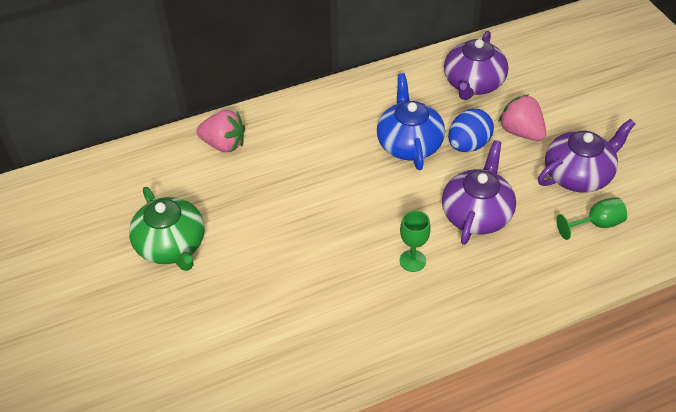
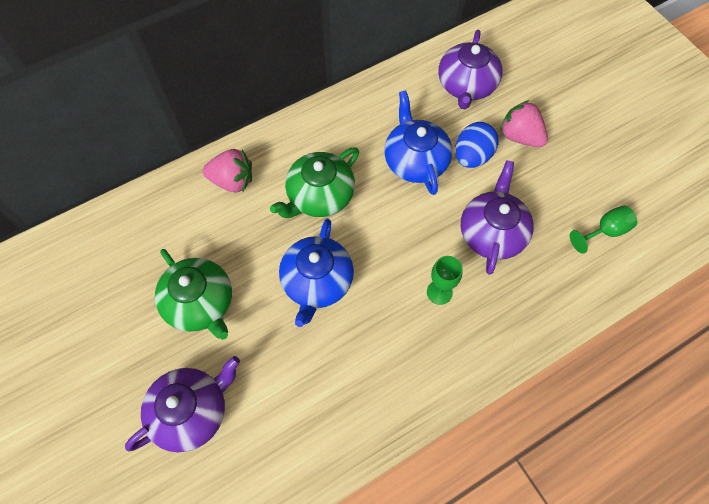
camera: 10 degrees left, 15 degrees up
(290, 239) = (317, 282): none -> blue teapot
(307, 165) = (319, 196): none -> green teapot
(578, 174) = (580, 178): purple teapot -> purple teapot (191, 411)

